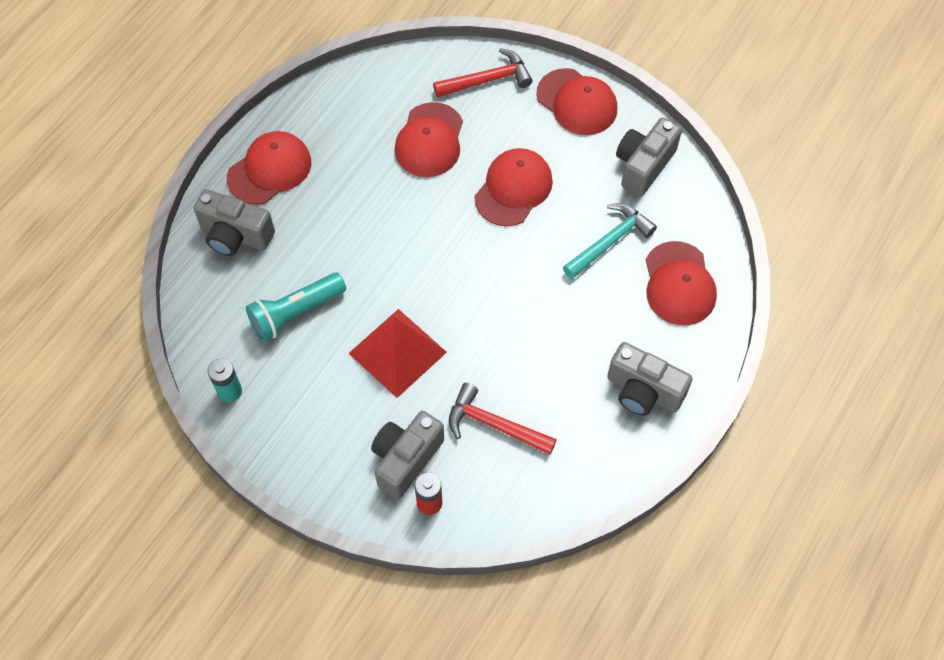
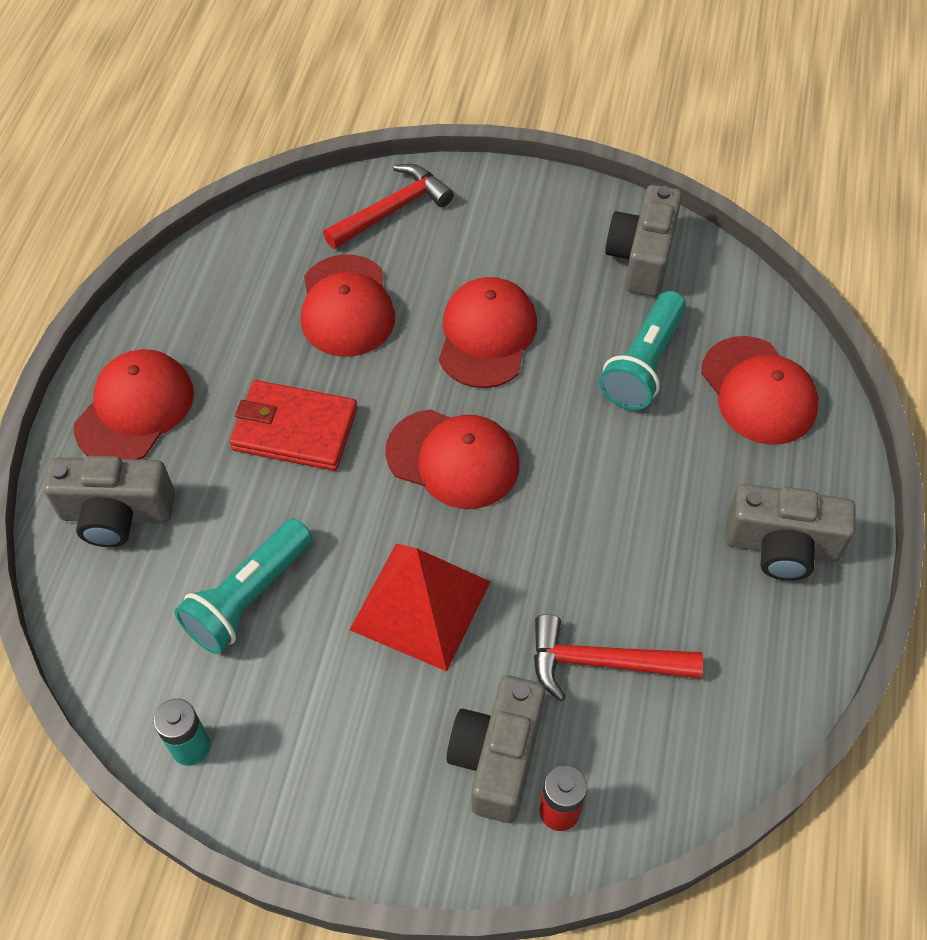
camera: 20 degrees left, 5 degrees down
(364, 214) = (294, 429): none -> red wallet
(577, 102) = (520, 205): red cap -> red cap (453, 459)
(609, 241) = (643, 364): turquoise hammer -> turquoise flashlight

